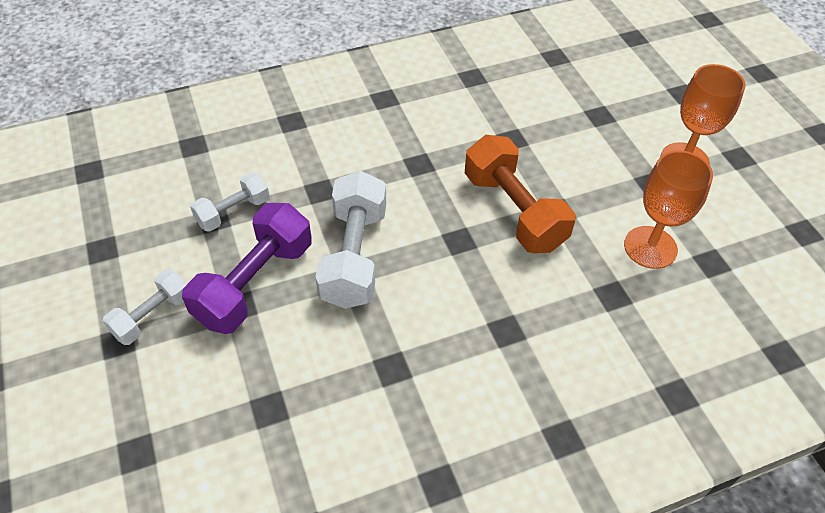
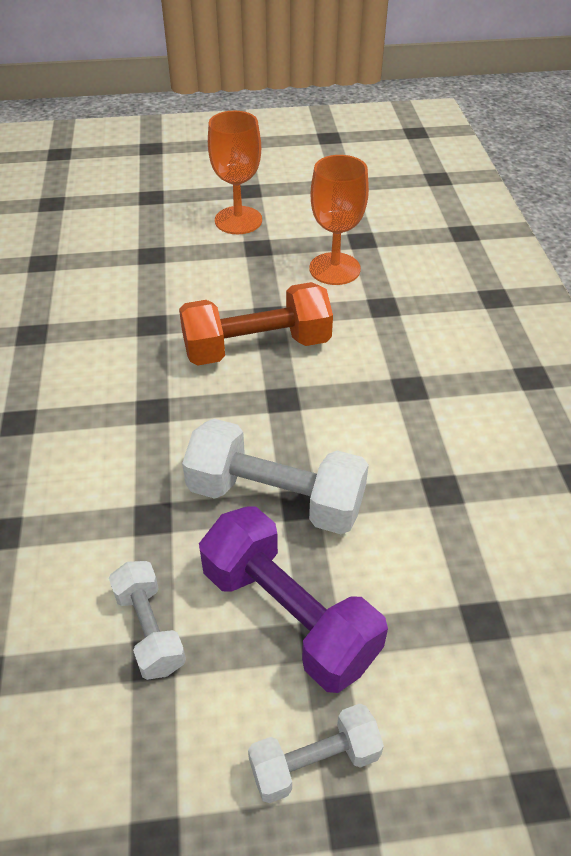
camera: 75 degrees left, 5 degrees down
(152, 316) = (314, 761): white dumbbell -> white dumbbell turned 75 degrees counterclockwise

